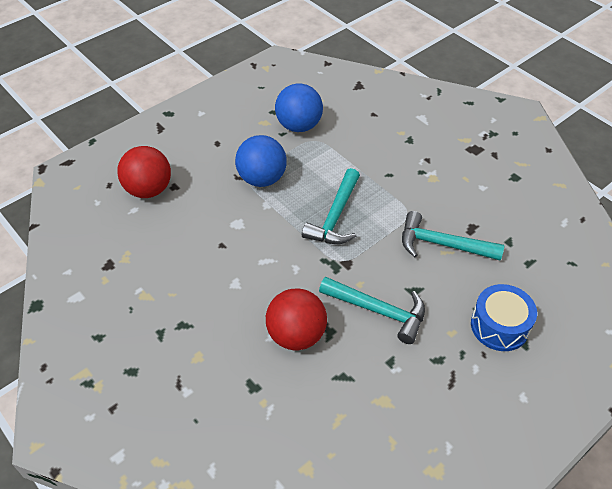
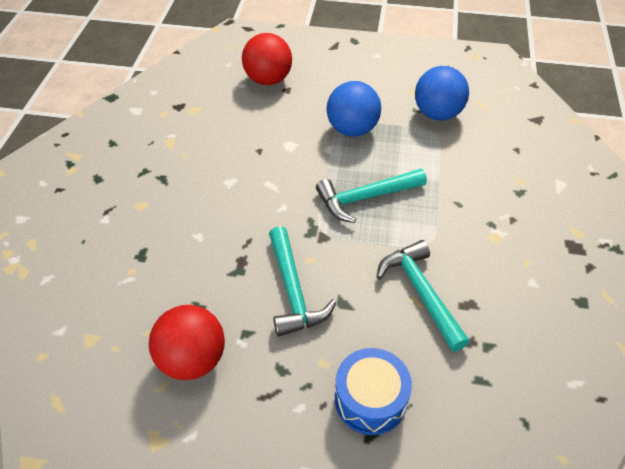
camera: 50 degrees right, 0 degrees up
(296, 335) = (214, 250): red ball -> red ball (192, 359)

